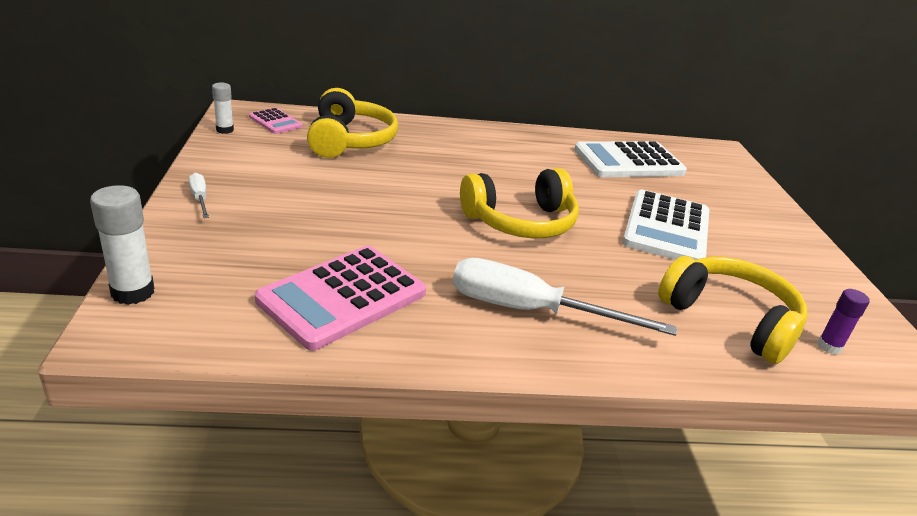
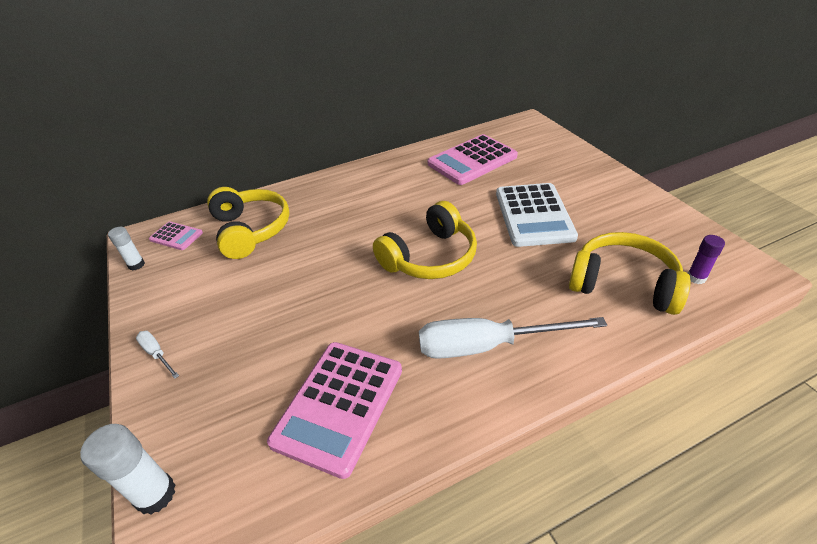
camera: 15 degrees left, 10 degrees up
(628, 161) = (472, 160): white calculator -> pink calculator

